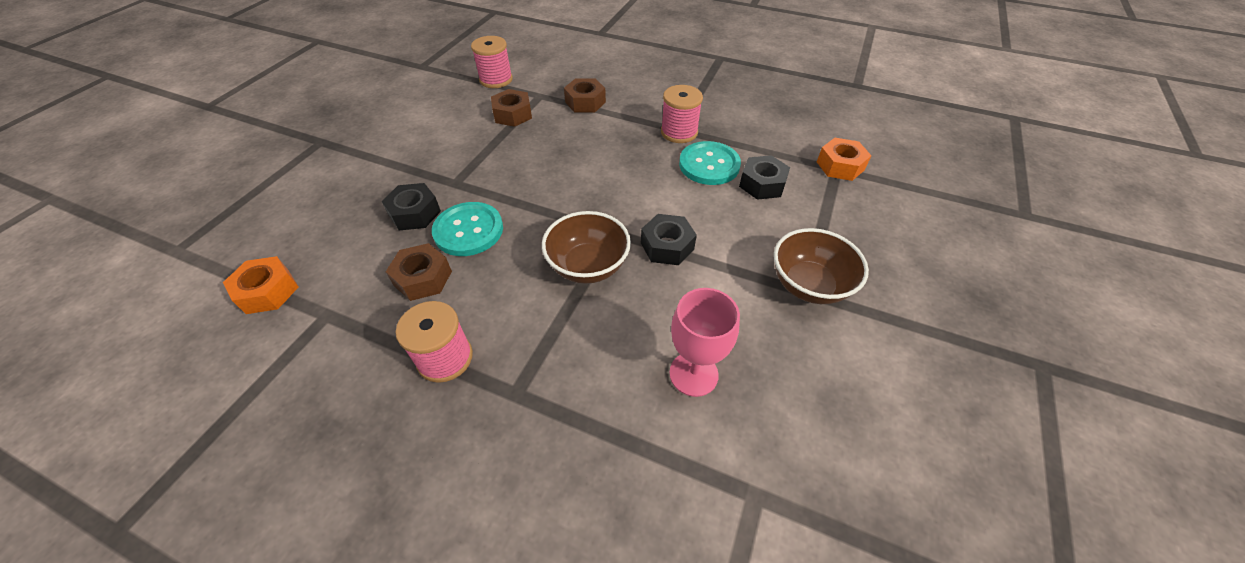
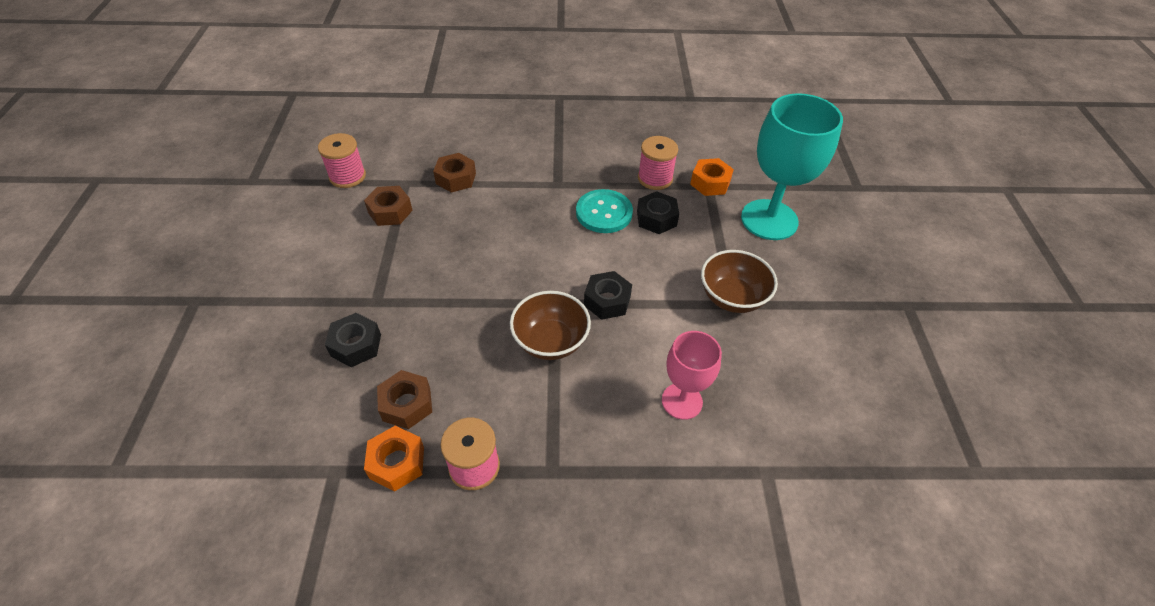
camera: 25 degrees left, 0 degrees up
(268, 291) = (256, 472): orange nut -> orange nut (397, 462)
(468, 230) = (421, 344): turquoise button -> none
(679, 132) = (561, 187): pink spool -> pink spool (655, 178)
(893, 219) = (769, 220): none -> turquoise goblet

